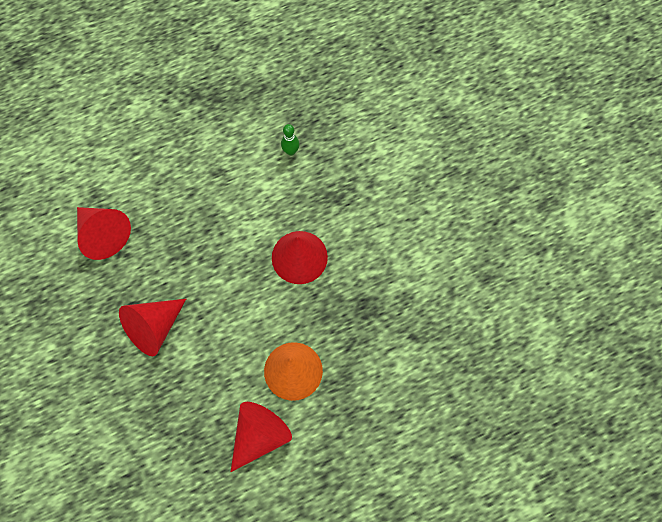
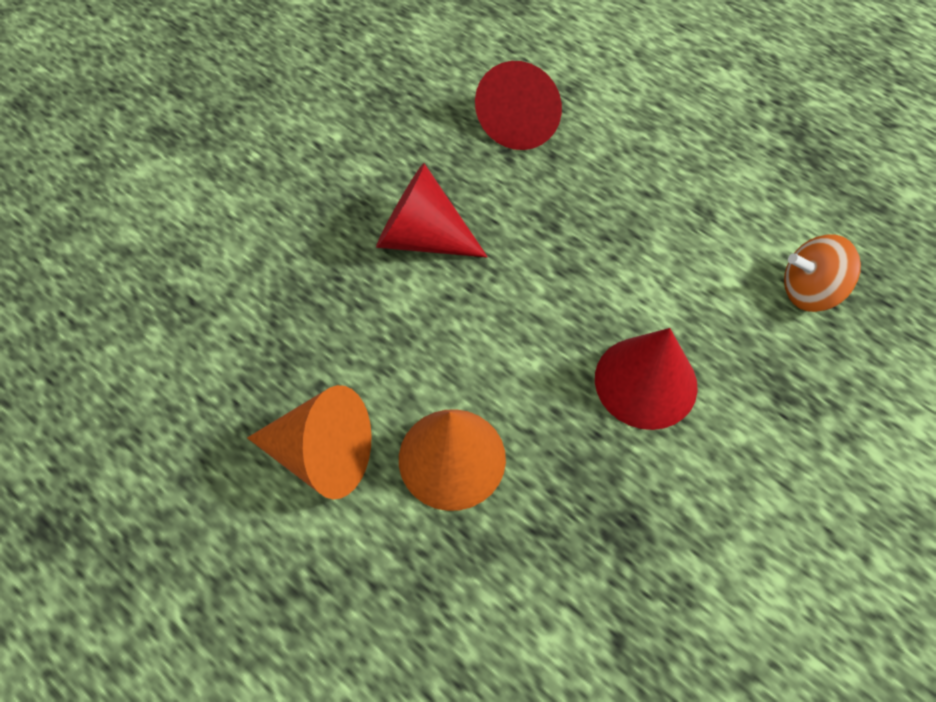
camera: 65 degrees right, 10 degrees down
(259, 435) = (322, 454): red cone -> orange cone
(290, 151) = (809, 291): green bowling pin -> orange spinning top

